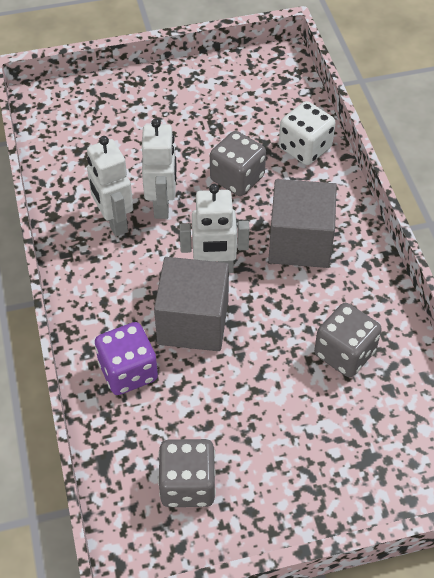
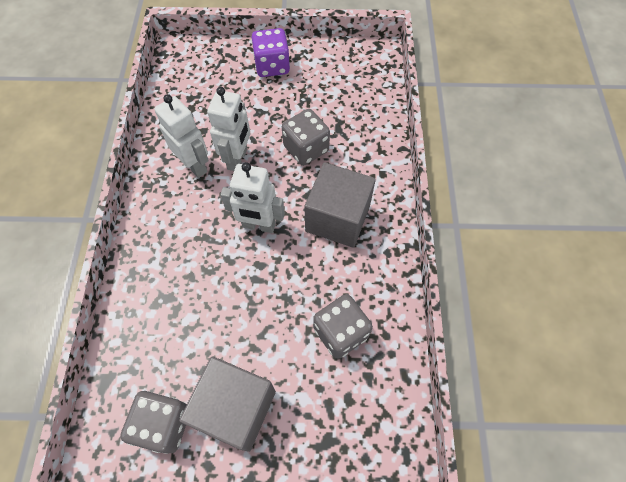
camera: 15 degrees right, 10 degrees up
(114, 222) = (194, 165): white robot -> white robot turned 150 degrees clockwise
(128, 372) = (156, 302): purple dice -> purple dice (272, 66)
(193, 322) = (224, 270): grey cube -> grey cube (235, 408)
(305, 148) = (370, 134): white dice -> none

